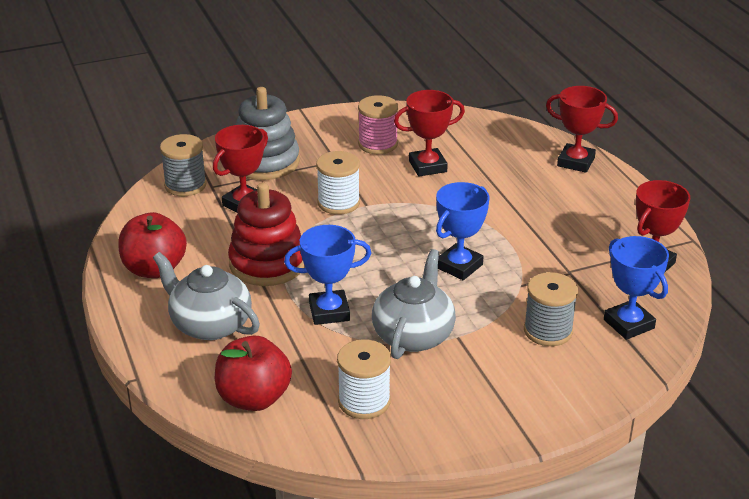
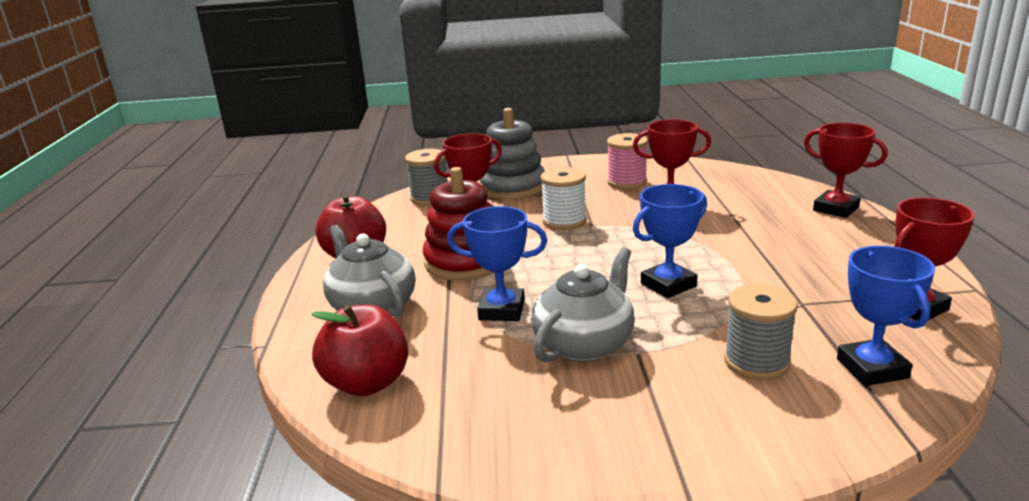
camera: 20 degrees right, 10 degrees down
(364, 401) = (489, 406): white spool -> none

